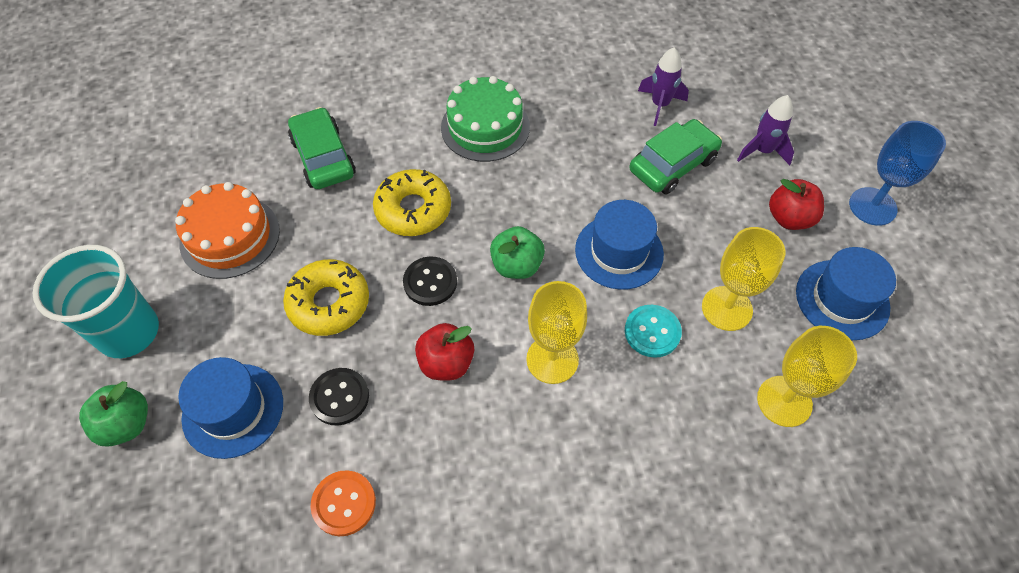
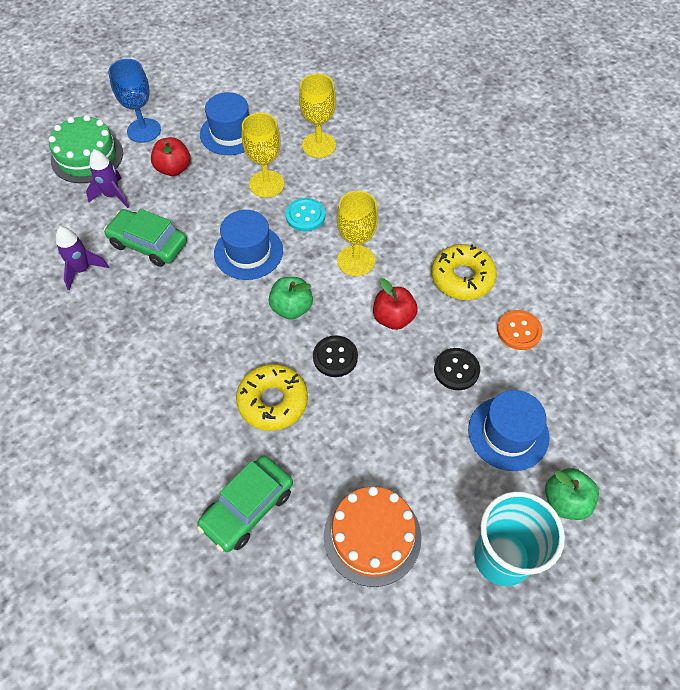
camera: 115 degrees left, 0 degrees up
(329, 303) = (390, 417): yellow donut -> yellow donut (462, 278)
(485, 127) = (155, 387): green cake -> green cake (87, 156)

